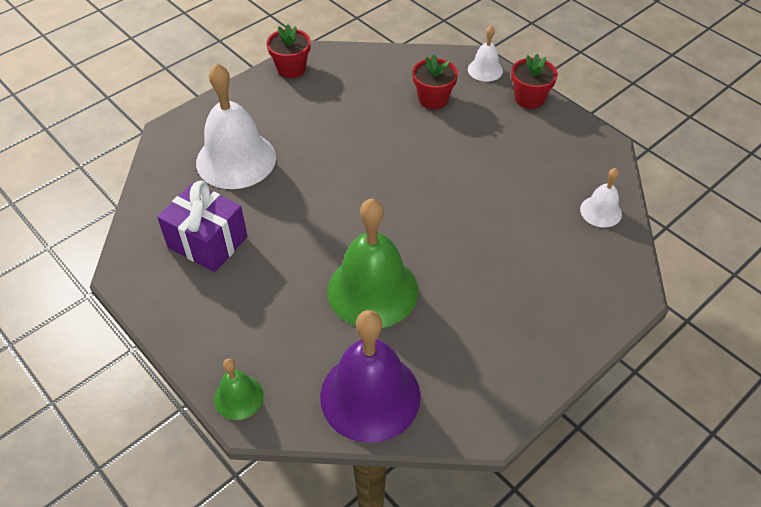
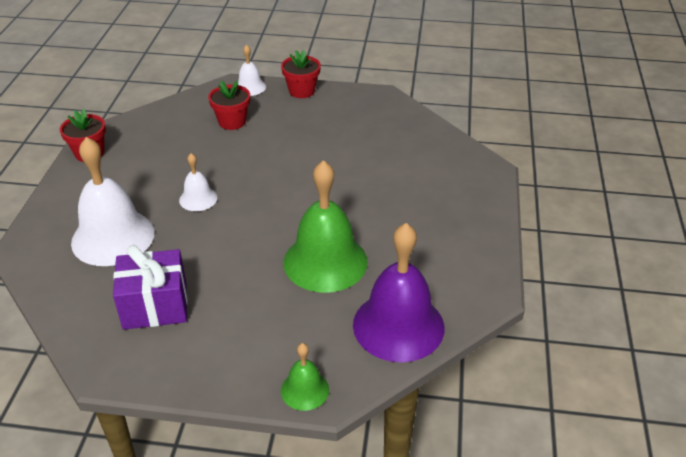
camera: 40 degrees left, 10 degrees down
(600, 211) = (421, 134): white bell -> white bell (198, 199)

